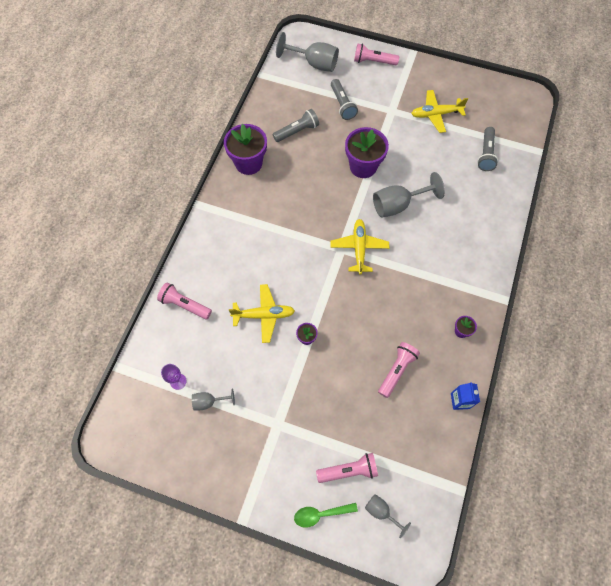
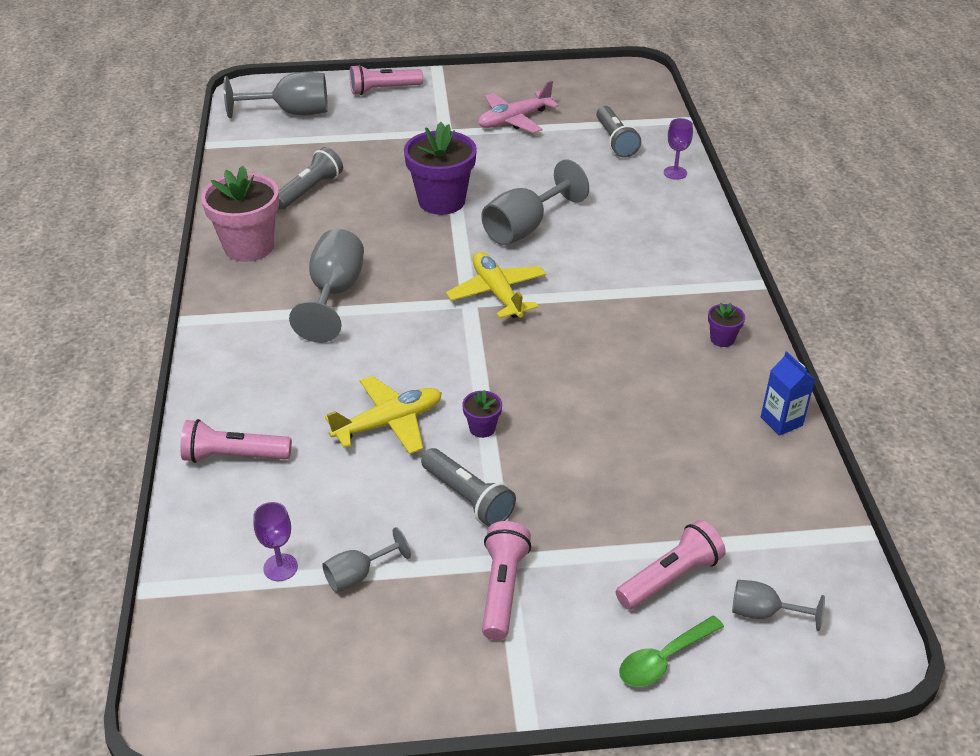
camera: 25 degrees left, 25 degrees down
(248, 163) = (249, 247): purple flower pot -> pink flower pot
(276, 215) = (334, 294): none -> grey goblet
(342, 104) = (364, 144): grey flashlight -> grey flashlight (468, 498)
(396, 371) = (658, 419): pink flashlight -> pink flashlight (502, 589)
(436, 114) = (514, 120): yellow plane -> pink plane
(506, 194) = (675, 173): none -> purple goblet

